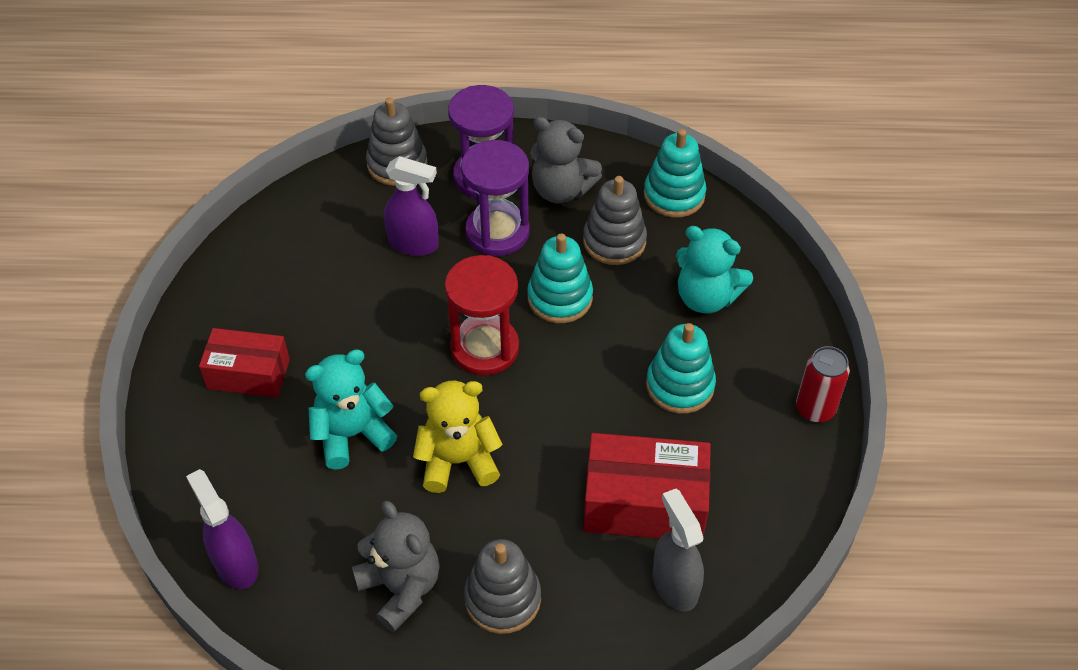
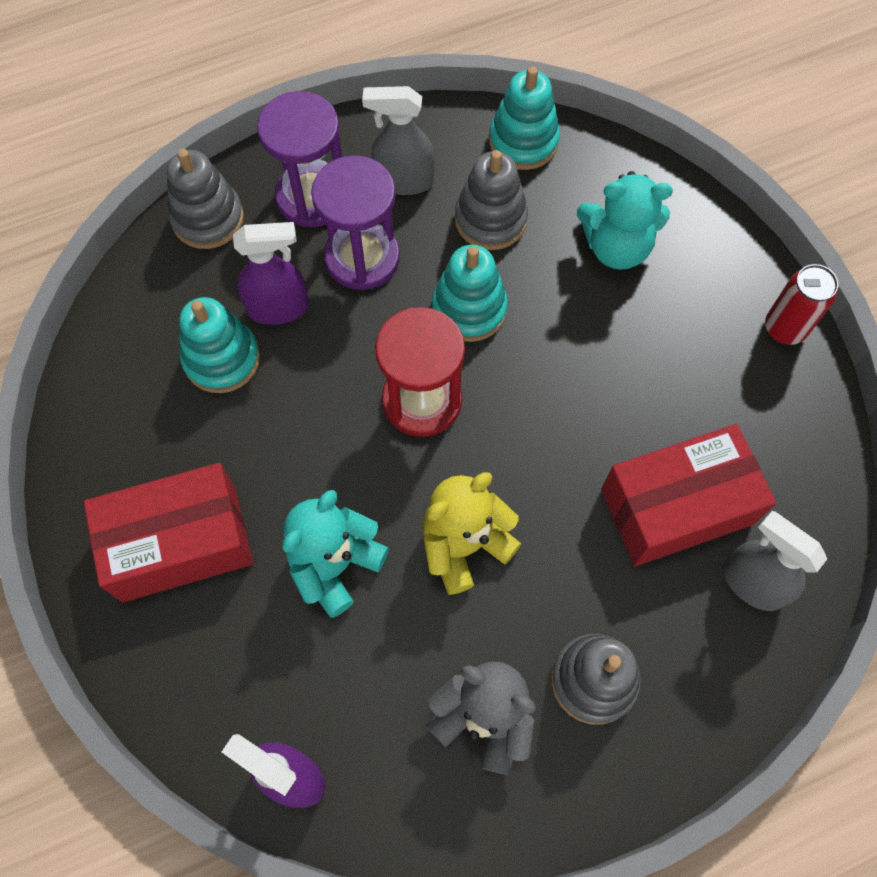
camera: 25 degrees left, 15 degrees up
(248, 374) = (180, 543): red box -> red box, size x1.50
(561, 190) = (403, 181): grey teddy bear -> grey spray bottle
(680, 385) = (642, 358): turquoise stacking toy -> turquoise stacking toy (222, 359)

